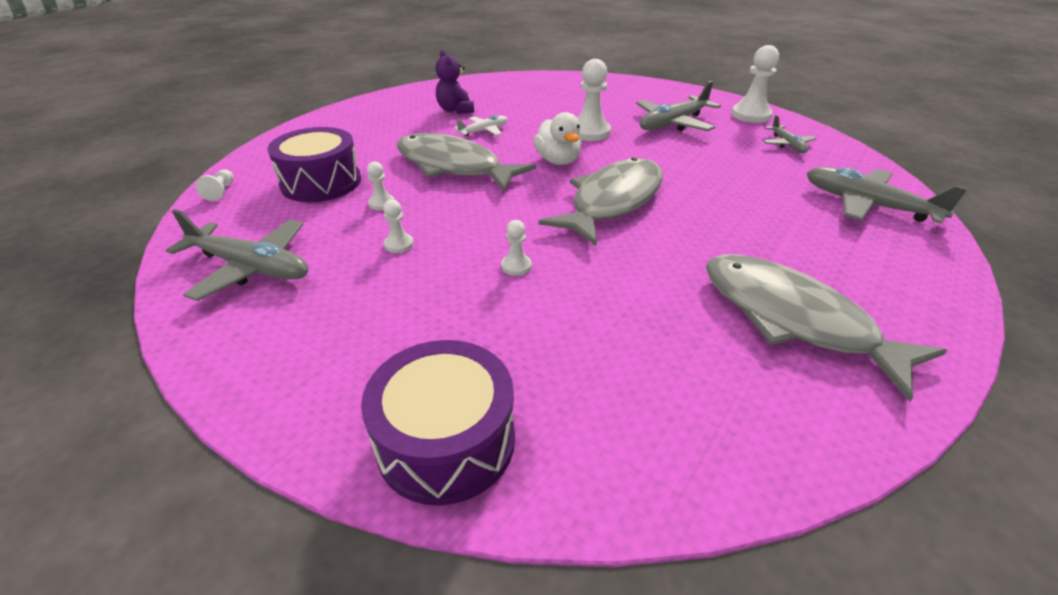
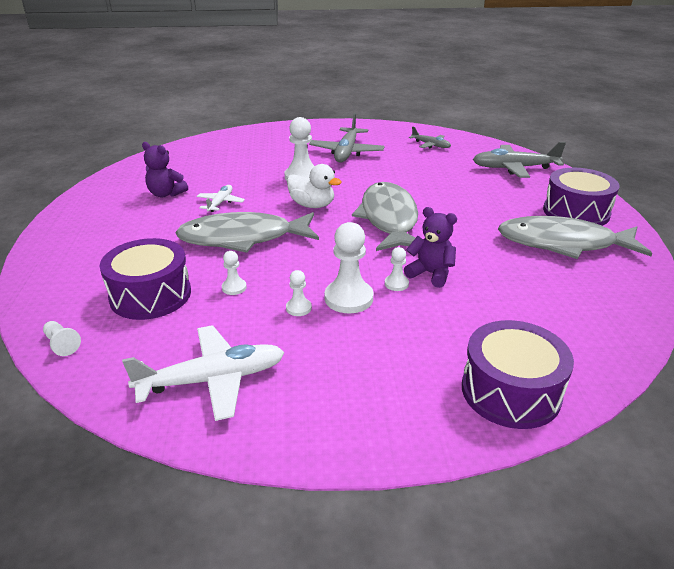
camera: 40 degrees left, 5 degrees down
(250, 267) = (212, 380): grey plane -> white plane
(567, 273) = (430, 274): none -> purple teddy bear
(750, 115) = (384, 131): white pawn -> white pawn (348, 298)
(880, 291) = (576, 212): none -> purple drum

